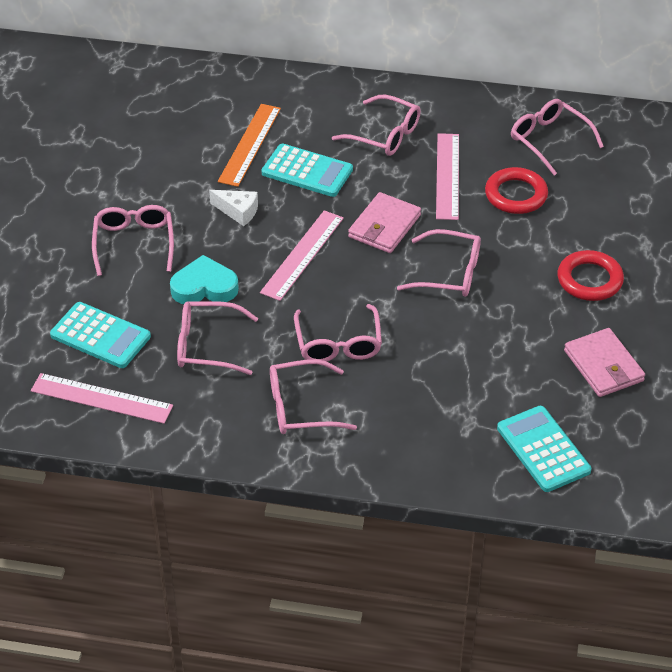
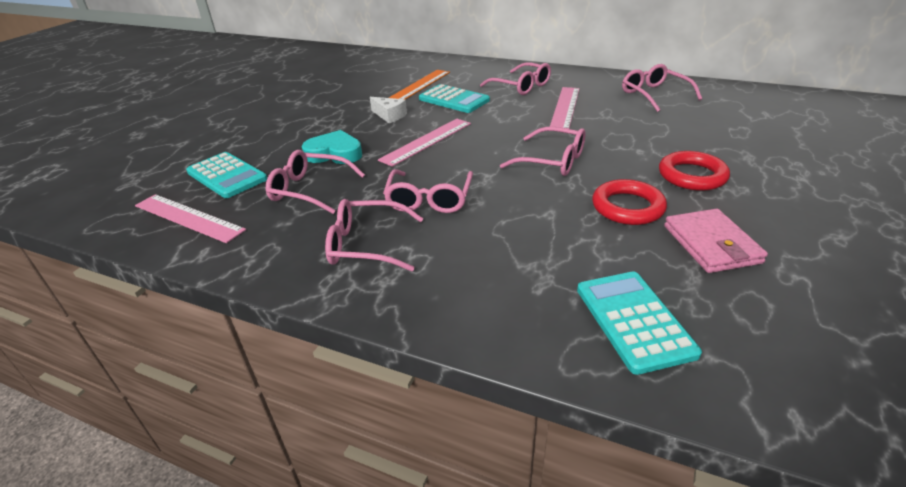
camera: 15 degrees right, 10 degrees down
(134, 243) = (300, 126): pink glasses -> none
(384, 226) = (503, 130): pink wallet -> none
(516, 195) = (622, 120): red ring -> red ring (627, 207)

